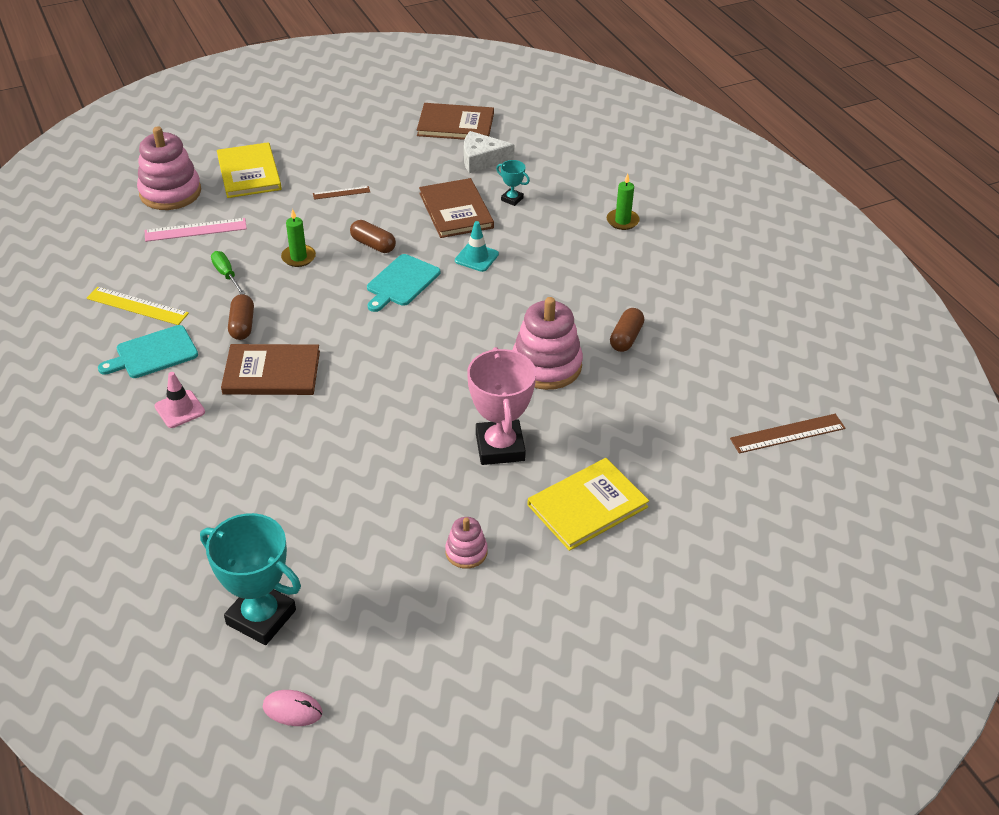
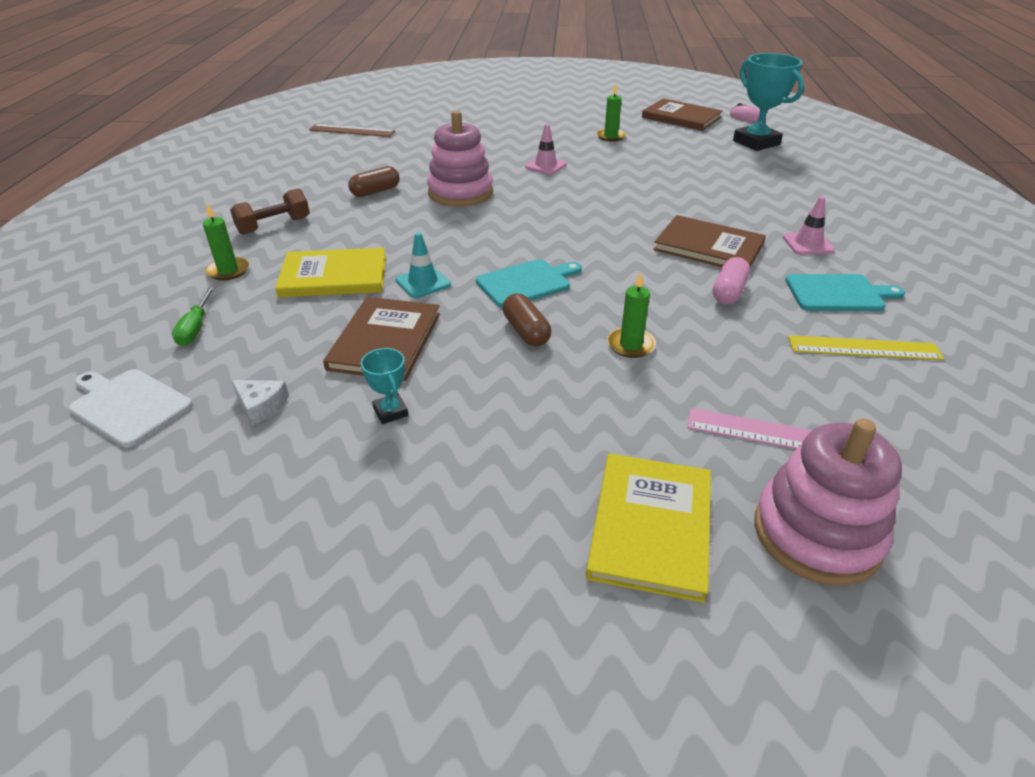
camera: 150 degrees left, 5 degrees down
(137, 306) = (863, 348): yellow ruler -> yellow ruler turned 45 degrees counterclockwise
(226, 275) = (736, 352): green screwdriver -> green screwdriver (196, 328)
(242, 325) = (729, 292): brown capsule -> pink capsule
(341, 193) = (514, 422): brown ruler -> none
(455, 125) = (209, 496): brown book -> brown book (681, 117)
(466, 552) = (611, 136): pink stacking toy -> green candle
(482, 159) = (261, 405): white cheese -> white cheese, size x0.62
(500, 447) = (545, 166): pink trophy -> pink traffic cone
(512, 199) = (302, 332): turquoise trophy -> turquoise trophy (390, 412)
(548, 139) = (128, 405): none -> white cutting board
(587, 506) = (517, 135): yellow book -> yellow book (334, 276)
(653, 268) = (274, 226): none -> brown dumbbell

